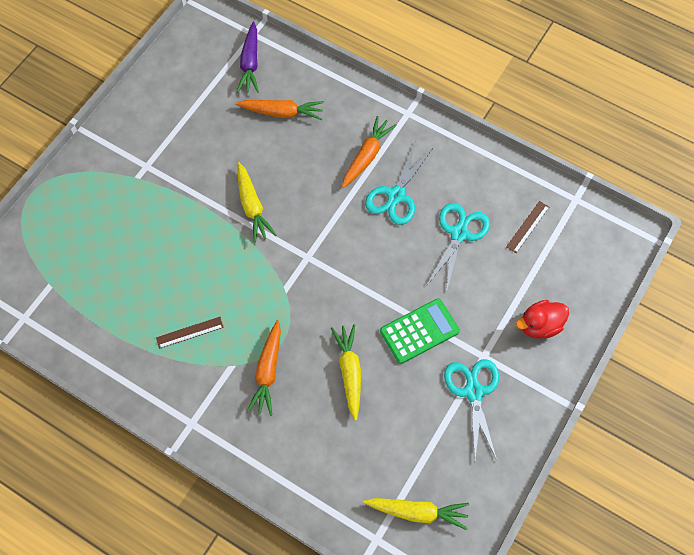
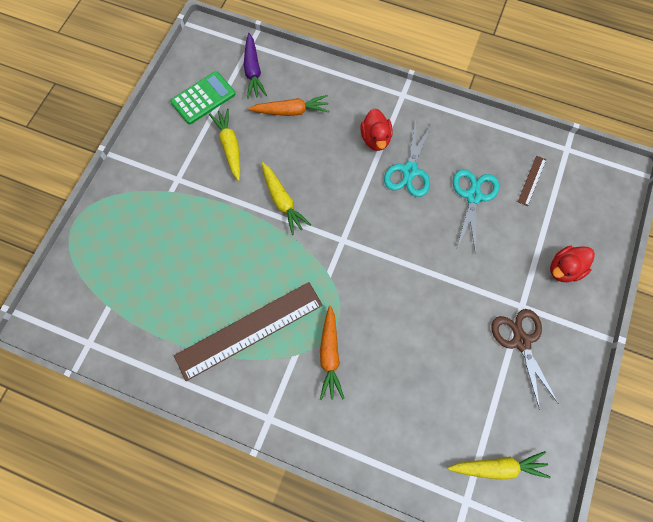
camera: 10 degrees left, 5 degrees up
(189, 332) = (249, 330): brown ruler -> brown ruler, size x2.42
(349, 372) = (405, 342): yellow carrot -> yellow carrot (230, 146)
(367, 156) = (375, 139): orange carrot -> red duck
(419, 331) = (459, 293): green calculator -> green calculator (203, 98)
(473, 391) = (521, 341): turquoise scissors -> brown scissors

